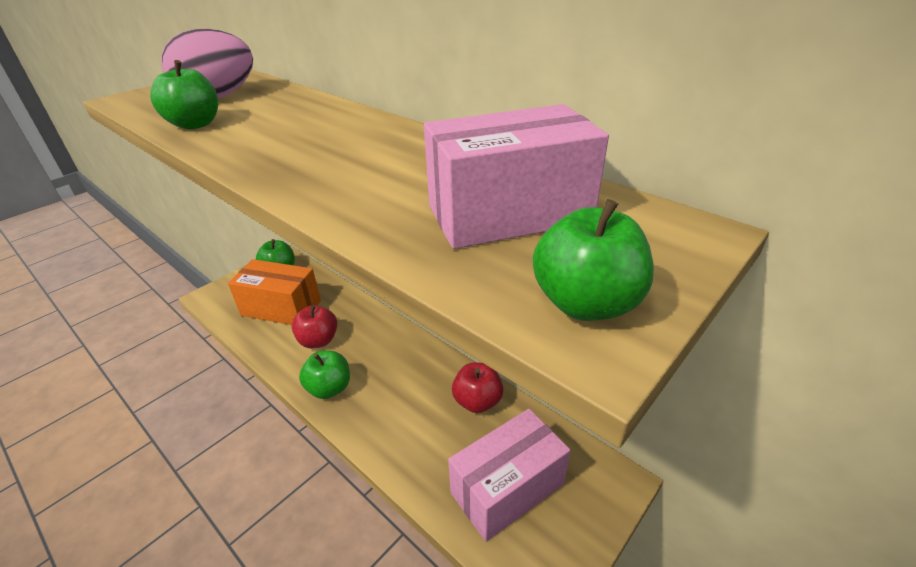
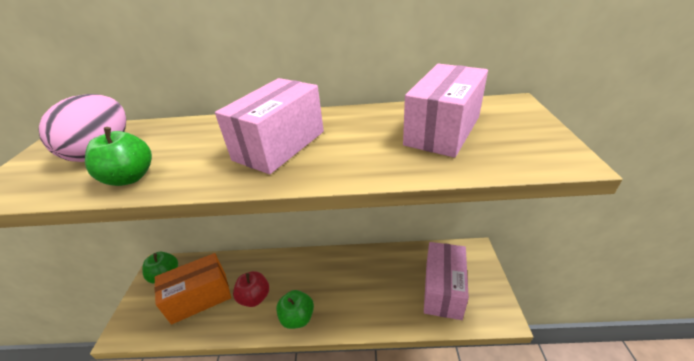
camera: 40 degrees left, 0 degrees up
(328, 149) = (280, 145): none -> pink box
(477, 401) = (384, 262): red apple -> none
(586, 303) = (539, 148): green apple -> none

